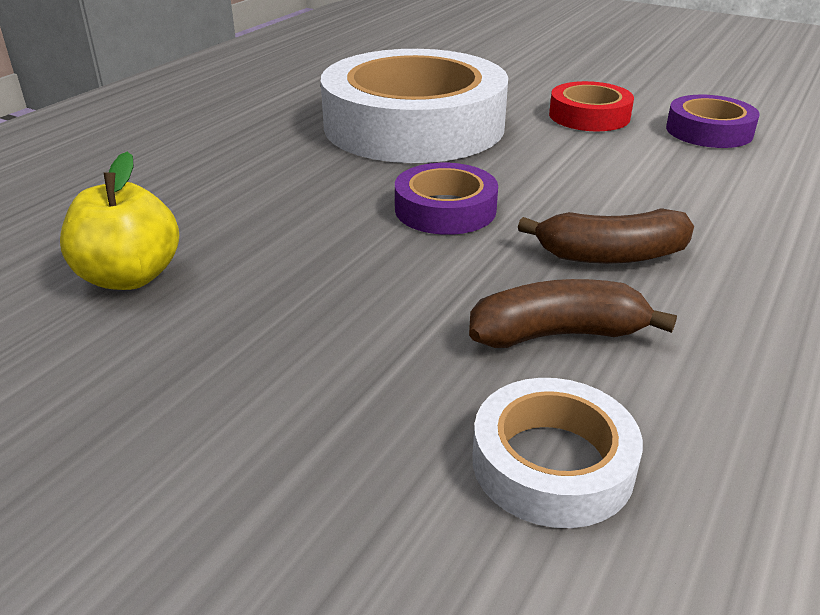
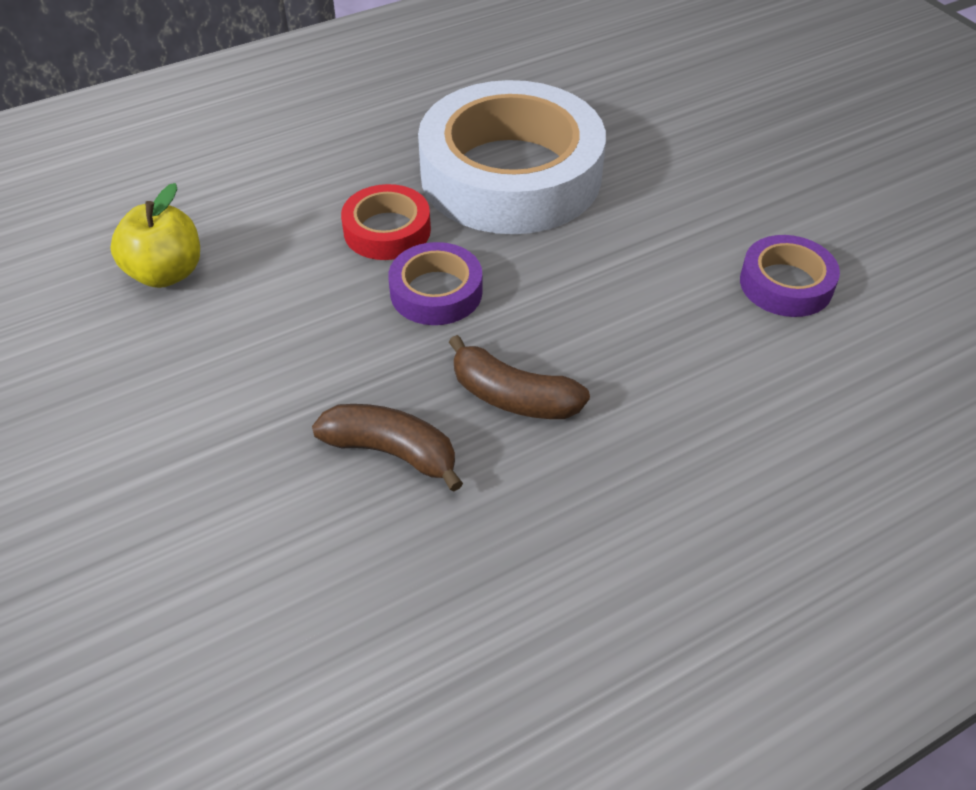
camera: 30 degrees right, 15 degrees up
(552, 463) = (283, 547): white tape -> none
(589, 116) = (688, 218): red tape -> red tape (387, 230)

